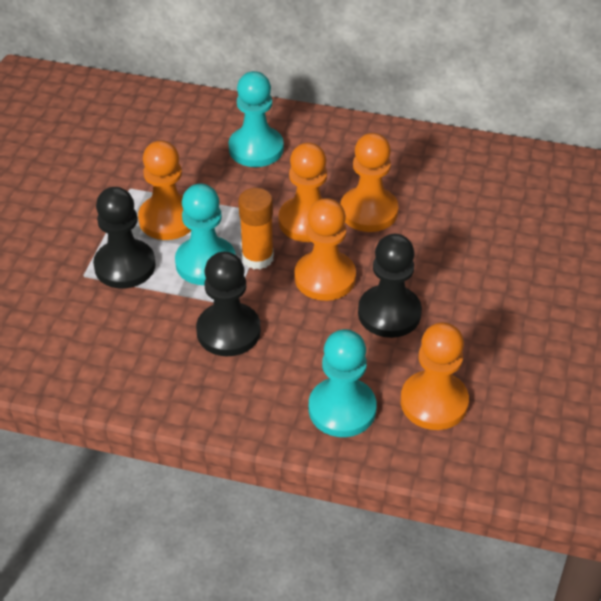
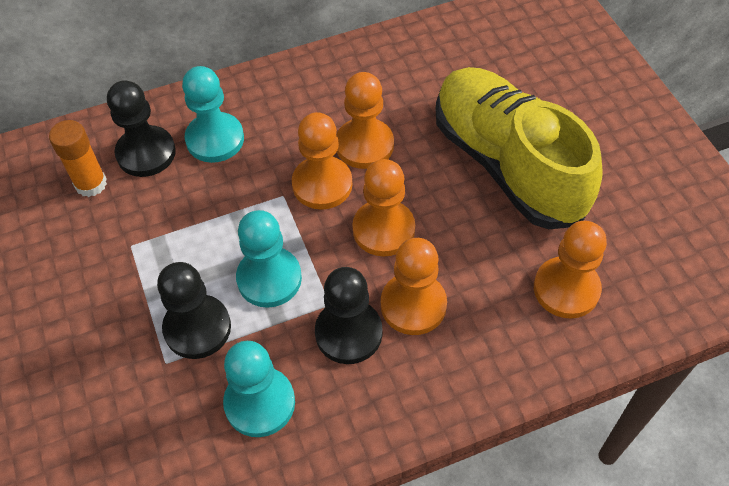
camera: 35 degrees left, 10 degrees up
(168, 219) = (196, 256): orange pawn -> orange pawn (413, 305)
(257, 258) = (310, 245): orange glue stick -> orange glue stick (91, 184)
(342, 409) = (504, 343): turquoise pawn -> turquoise pawn (260, 403)
(389, 313) = (463, 230): black pawn -> black pawn (146, 153)
(476, 286) = (507, 164): none -> yellow shoe

